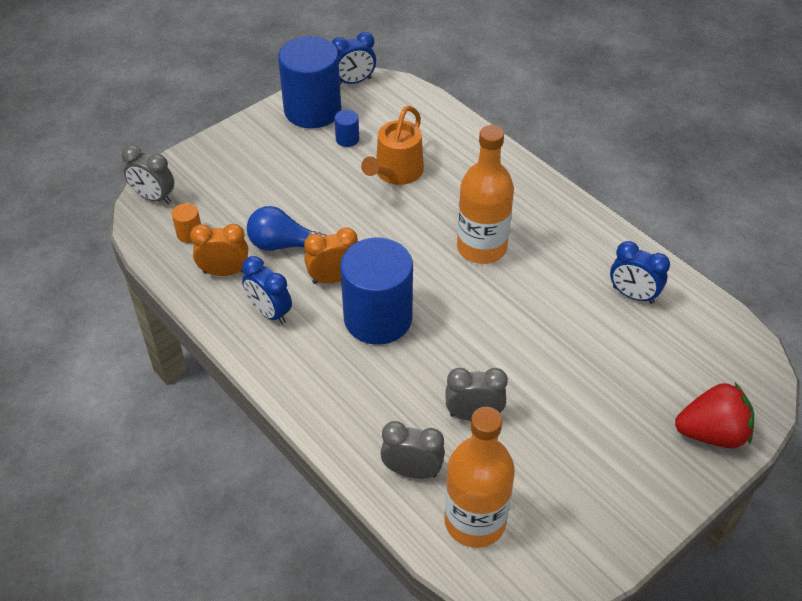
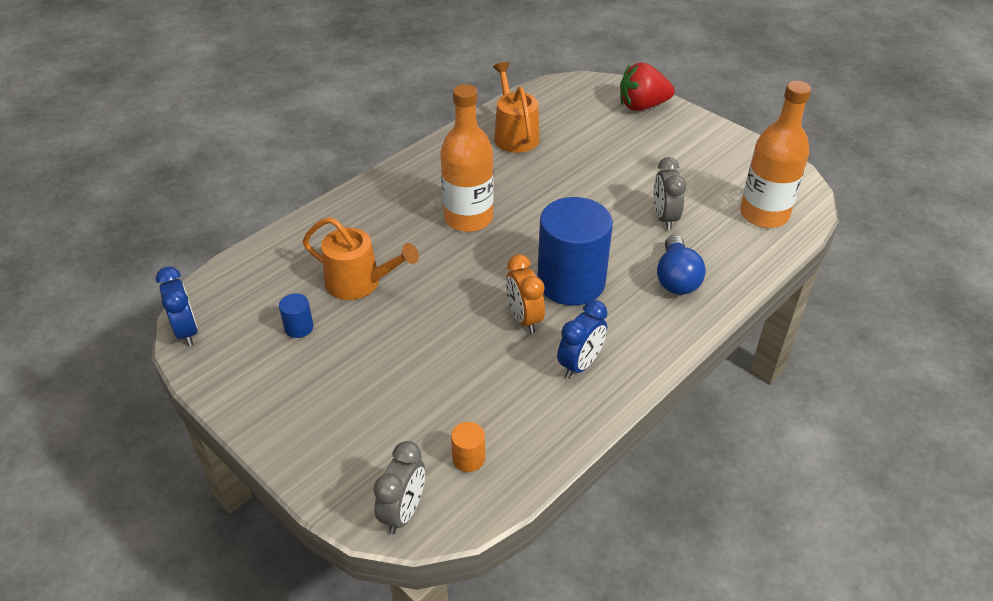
camera: 95 degrees left, 5 degrees down
(224, 272) = (527, 413): orange clock -> none
(283, 244) = (478, 365): blue light bulb -> blue light bulb (676, 278)
(312, 110) = (239, 365): blue cylinder -> none
(412, 471) = (733, 250): grey clock -> none
(633, 295) = (514, 135): blue clock -> orange watering can
(712, 433) = (642, 106): red strawberry -> red strawberry turned 90 degrees counterclockwise

